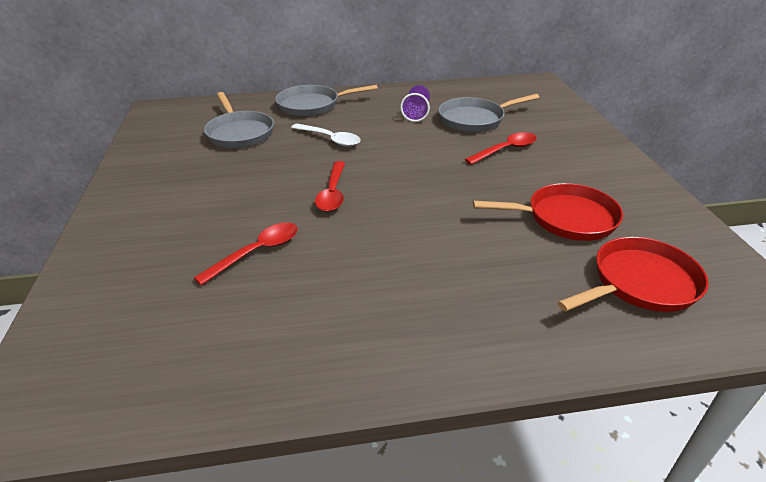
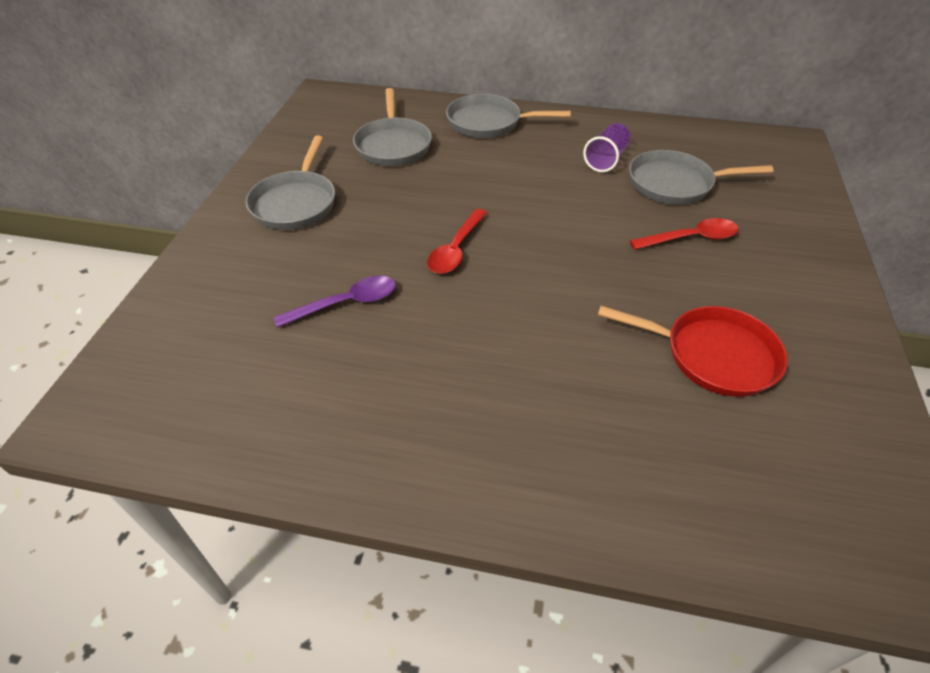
camera: 20 degrees right, 10 degrees up
(171, 189) = (296, 203): none -> grey pan
(256, 252) = (346, 303): red spoon -> purple spoon
(330, 139) = (486, 175): white spoon -> none
(639, 283) = (755, 470): red pan -> none

